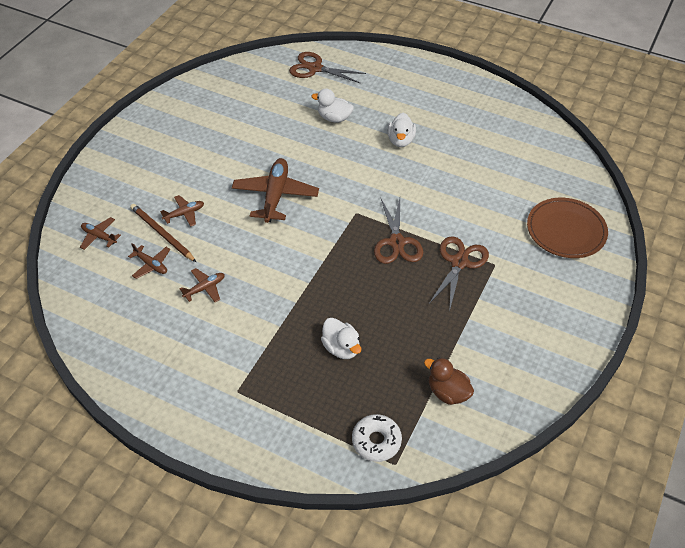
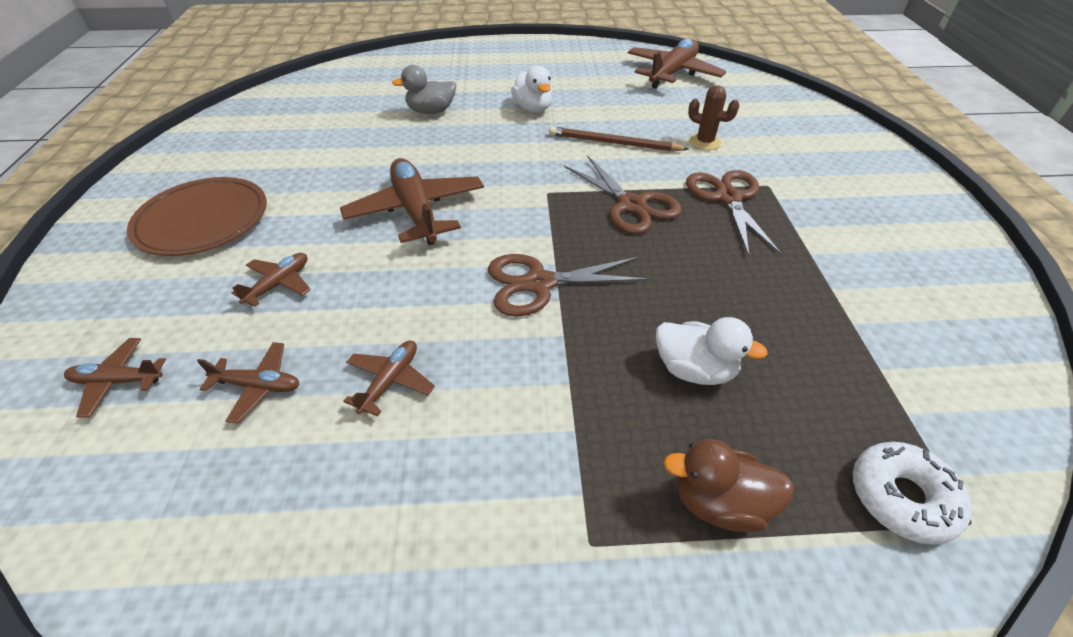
camera: 30 degrees left, 5 degrees down
(162, 234) = (253, 328): brown pencil -> brown pencil (613, 143)
(315, 68) = (368, 76): brown scissors -> brown scissors (539, 283)
(334, 118) = (431, 111): white duck -> grey duck
(447, 392) = (899, 359): brown duck -> brown duck (719, 503)
(488, 215) = (704, 142): none -> brown cactus
(529, 143) = (672, 73): none -> brown plane
(566, 230) = (797, 129): brown plate -> brown plate (203, 220)

